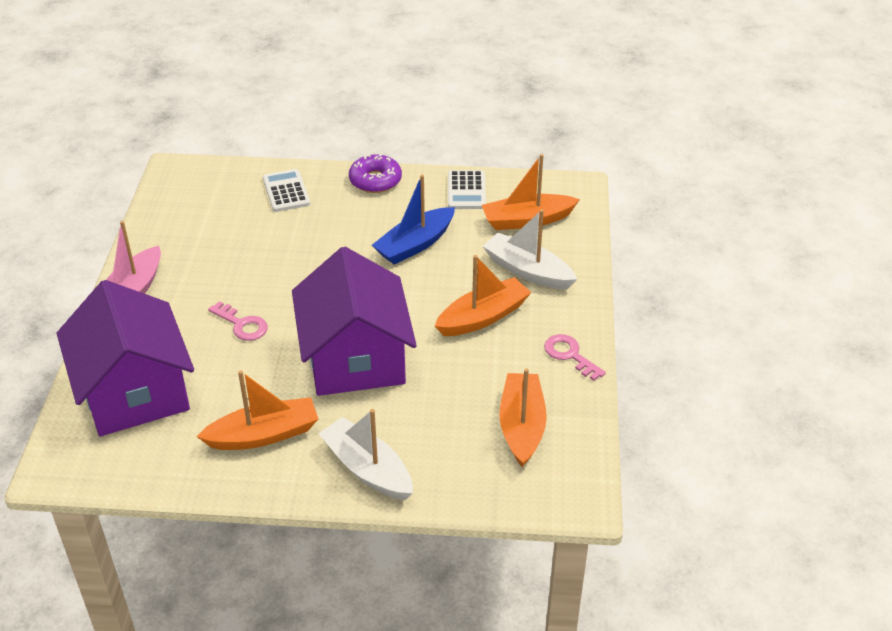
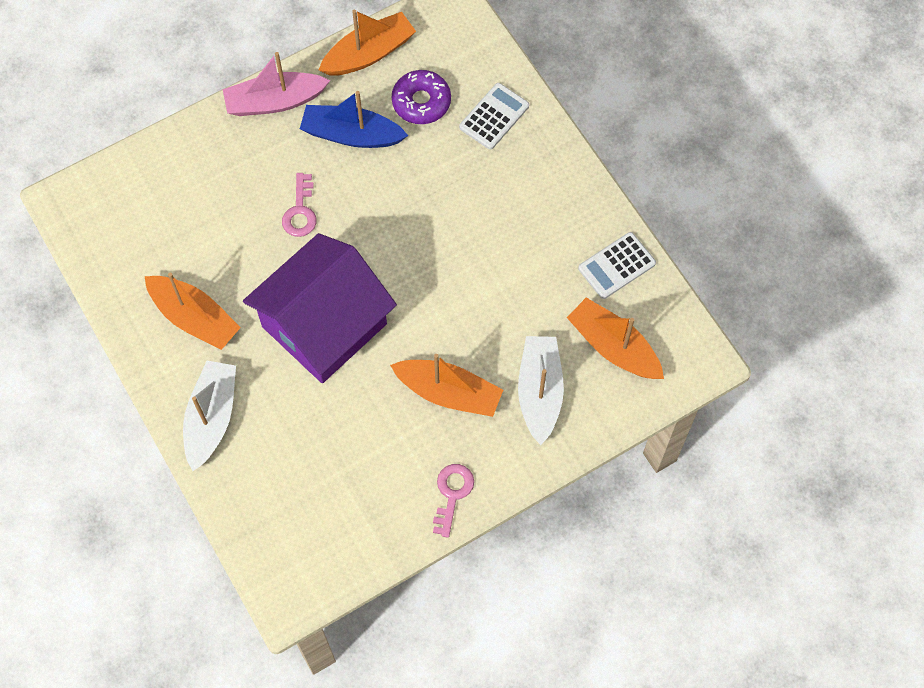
camera: 55 degrees right, 25 degrees up
(135, 392) = (173, 192): purple house -> none
(375, 180) = (569, 178): purple donut -> purple donut (421, 102)
(415, 244) = (503, 274): blue boat -> blue boat (351, 135)
(522, 426) = (338, 505): orange boat -> orange boat (369, 53)

